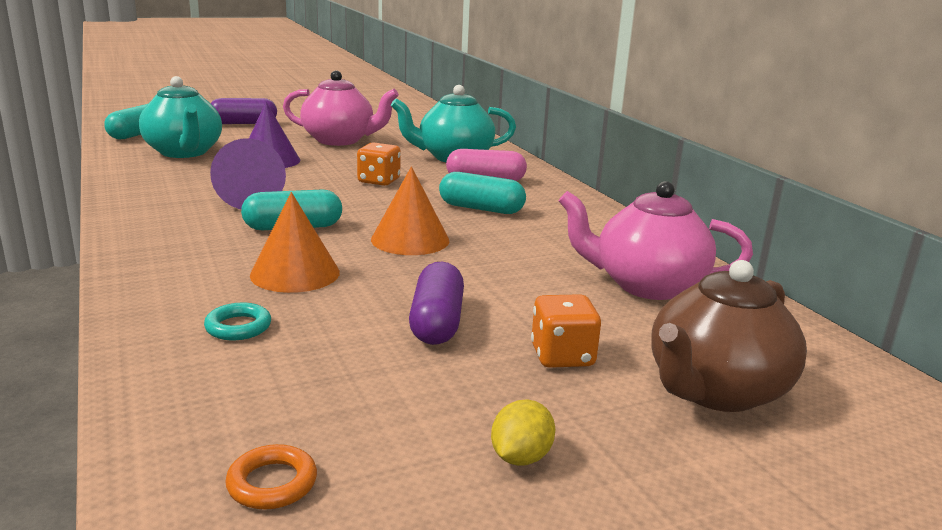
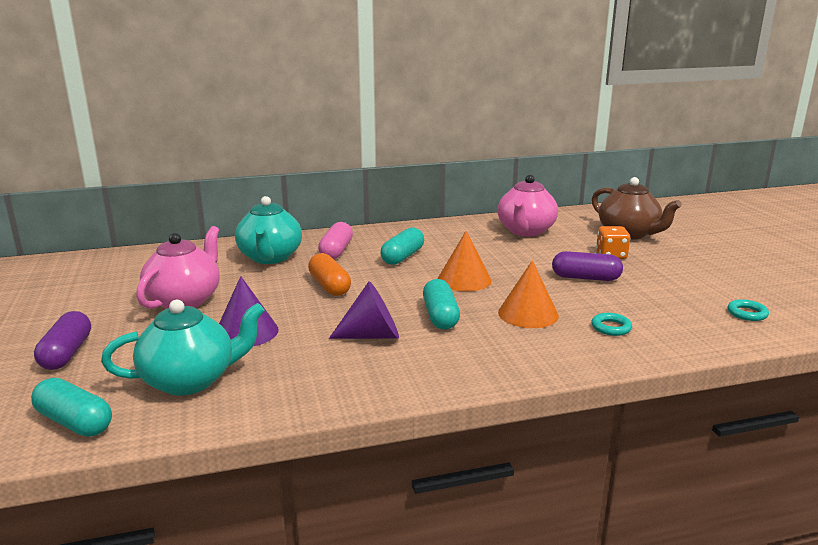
camera: 80 degrees left, 0 degrees up
(272, 483) = (747, 313): orange ring -> turquoise ring
(379, 181) = (329, 286): orange dice -> orange capsule
(520, 457) = (698, 269): yellow lemon -> none

